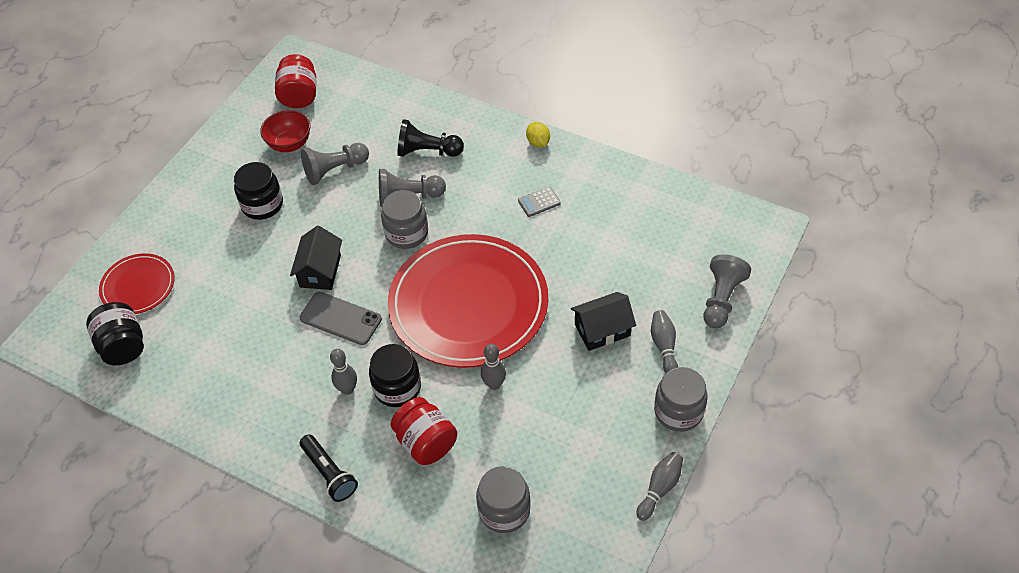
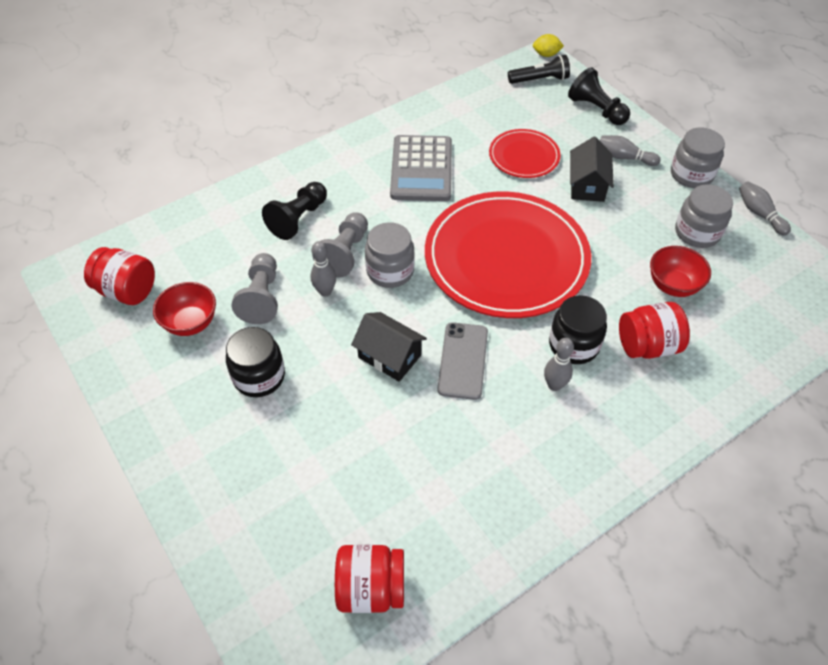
camera: 65 degrees left, 0 degrees up
(123, 346) = (371, 588): black jar -> red jar
(138, 286) = (288, 543): red plate -> red plate (524, 156)
(329, 473) = (649, 435): black flashlight -> black flashlight (540, 80)
(340, 318) = (463, 360): grey phone -> grey phone turned 45 degrees counterclockwise
(494, 384) = (607, 274): grey bowling pin -> grey bowling pin (325, 291)
(504, 510) = (743, 317): grey jar -> grey jar (697, 232)
(511, 441) = (673, 285): none -> red bowl
(538, 142) = (351, 143): yellow lemon -> yellow lemon (546, 54)
(539, 202) = (421, 169): grey calculator -> grey calculator, size x2.37
(721, 299) = (596, 110): grey pawn -> black pawn

